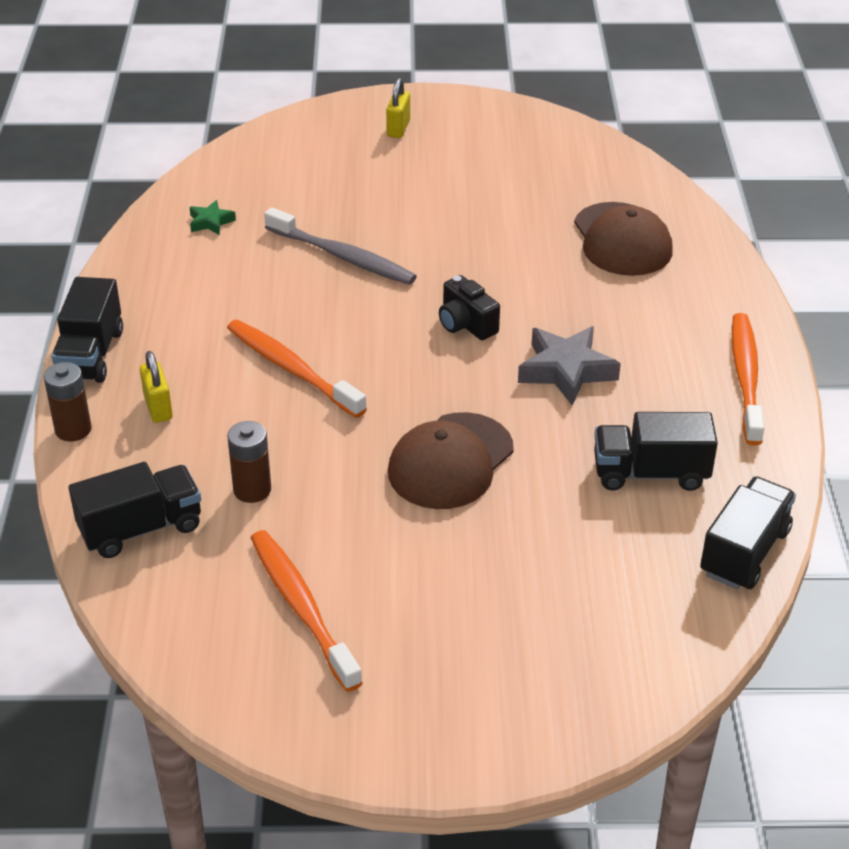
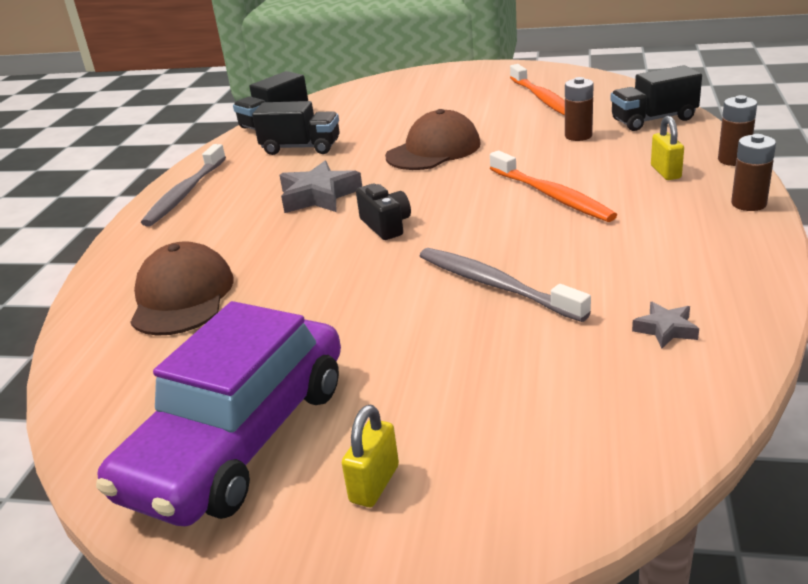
camera: 165 degrees left, 10 degrees down
(90, 355) = (748, 204): black truck -> brown battery
(211, 222) = (665, 329): green star -> grey star
(494, 145) = (239, 438): none -> purple car
(746, 377) = (185, 193): orange toothbrush -> grey toothbrush

